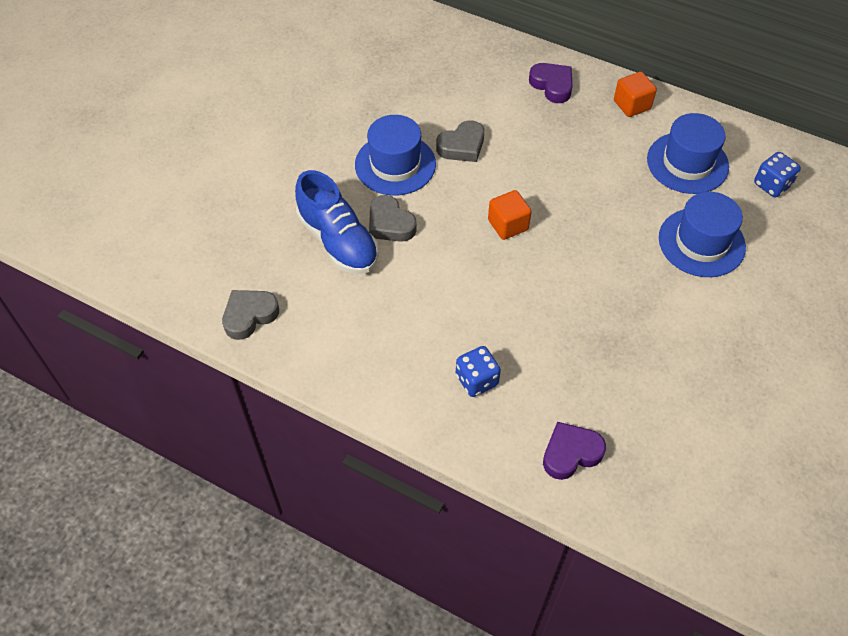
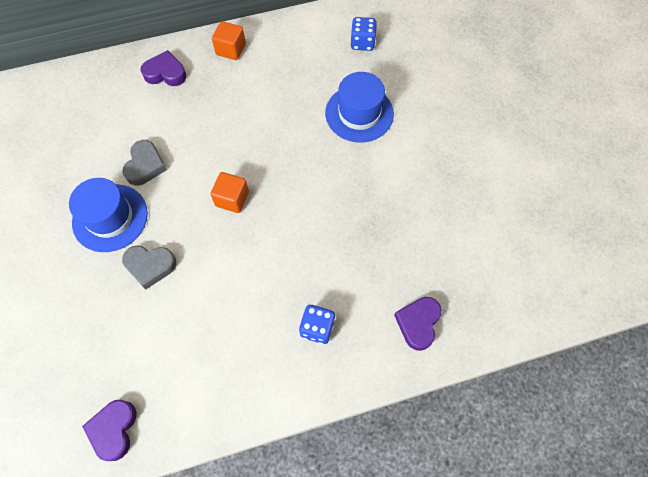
camera: 45 degrees left, 10 degrees up
(249, 316) = (114, 429): grey heart -> purple heart
(338, 241) = (124, 311): blue shoe -> none
(687, 163) = (302, 65): blue hat -> none

